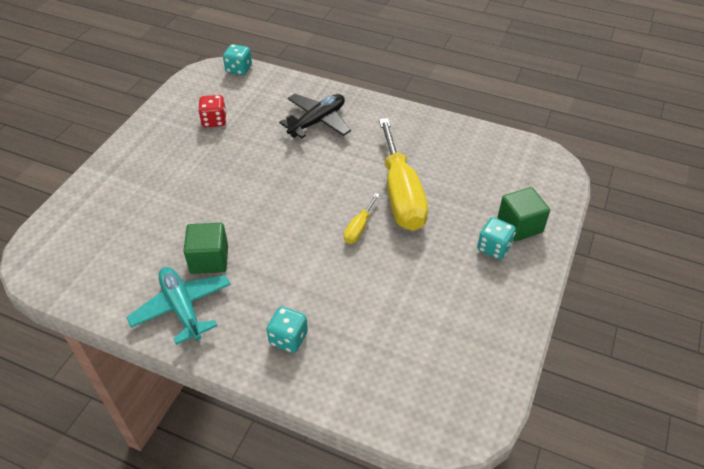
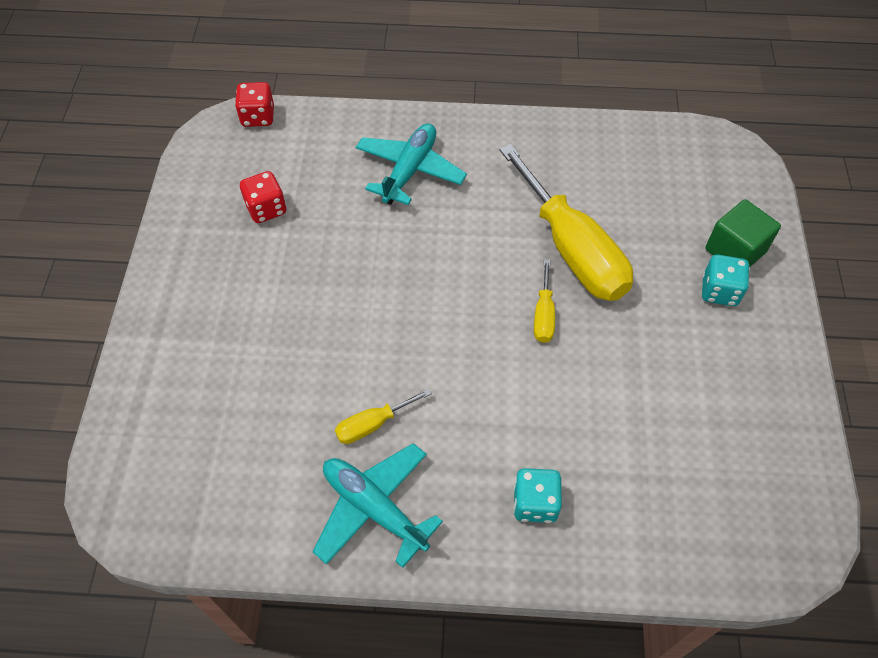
camera: 20 degrees left, 10 degrees up
(209, 259) = (372, 424): green cube -> yellow screwdriver
(239, 69) = (258, 117): turquoise dice -> red dice
(317, 121) = (410, 170): black plane -> turquoise plane

